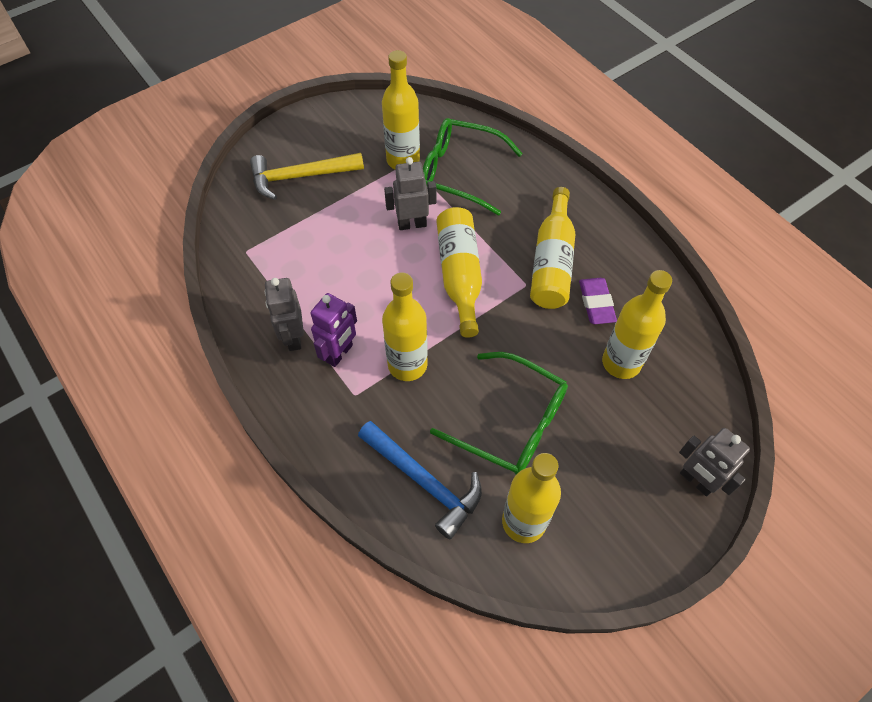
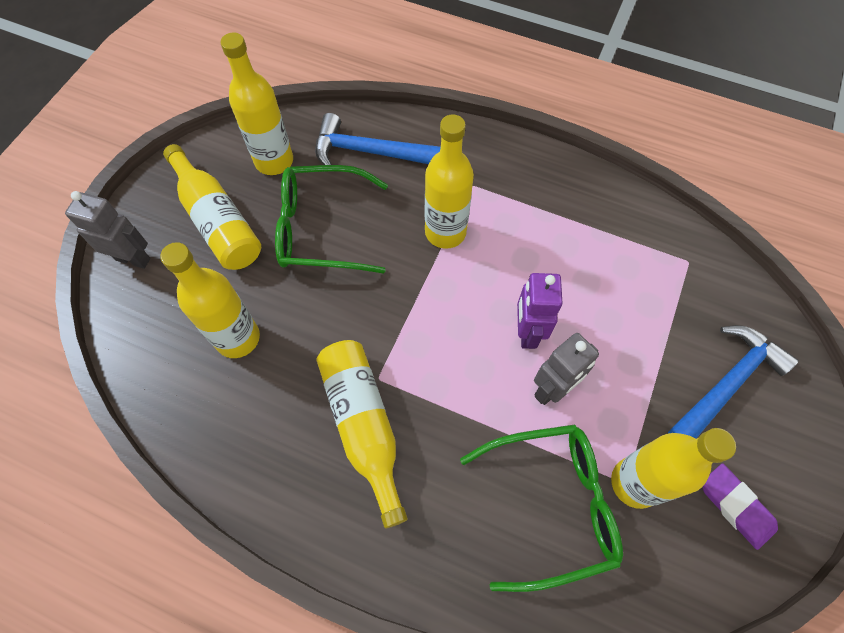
camera: 150 degrees right, 5 degrees up
(293, 337) = (565, 205): grey robot -> none
(300, 177) = (726, 383): yellow hammer -> blue hammer
(339, 353) = (513, 212): purple robot -> purple robot (527, 332)
(459, 275) = (456, 351): yellow bottle -> yellow bottle (217, 221)
(596, 303) = (289, 396): purple eraser -> purple eraser (736, 506)

